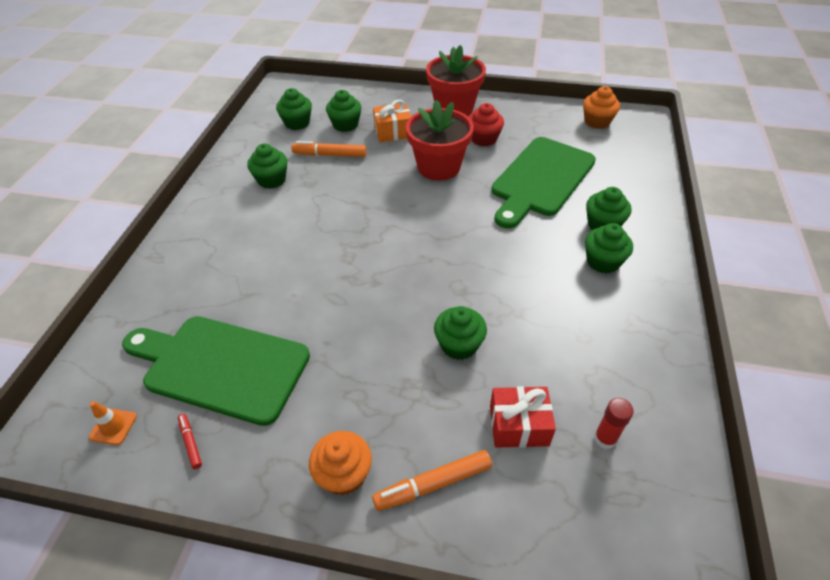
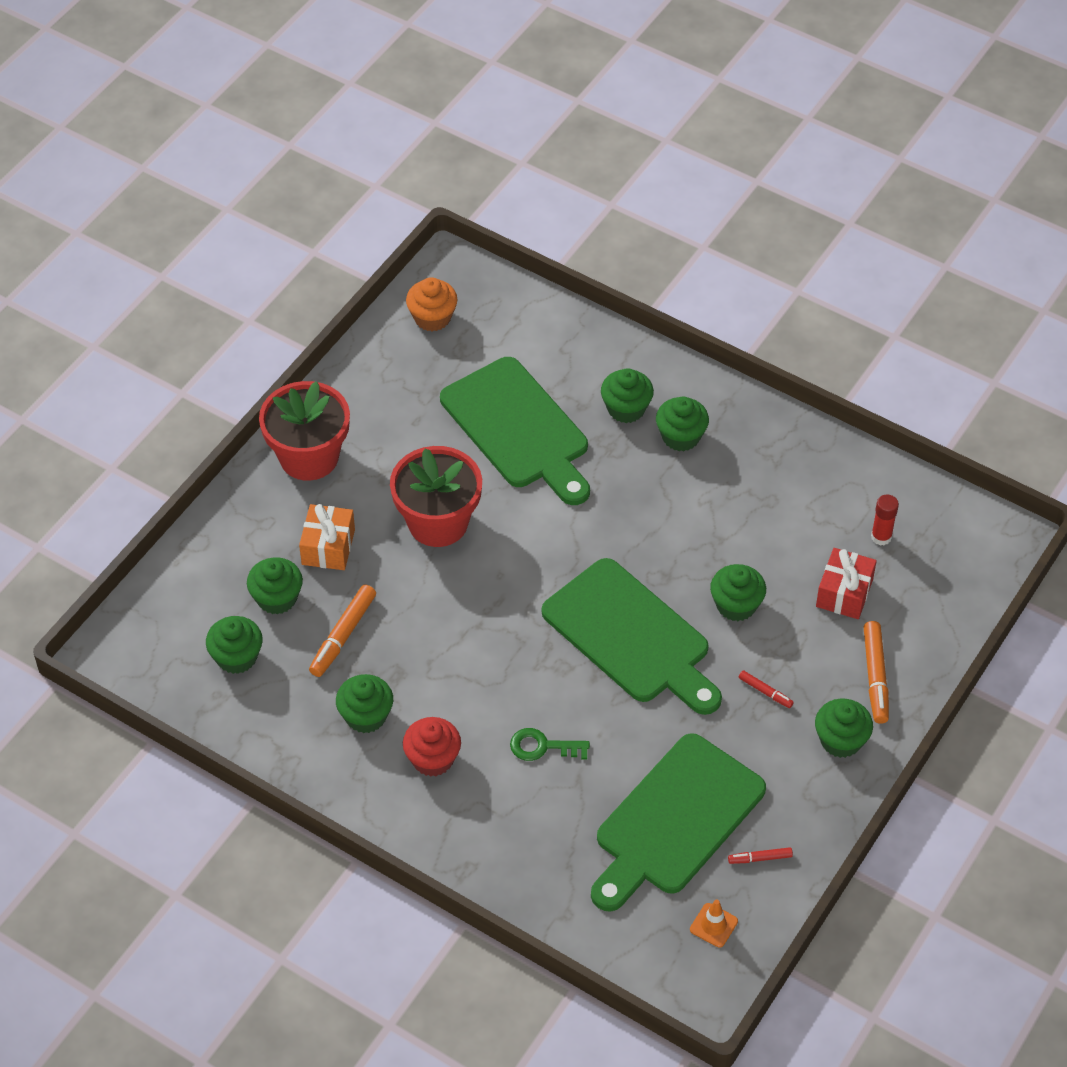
camera: 70 degrees left, 5 degrees up
(272, 266) = (542, 747): none -> green key
(344, 474) = (840, 740): orange cupcake -> green cupcake
(376, 393) = (765, 692): none -> red marker
(393, 287) = (631, 636): none -> green cutting board
(484, 139) = (402, 452): red cupcake -> red cupcake (432, 759)

